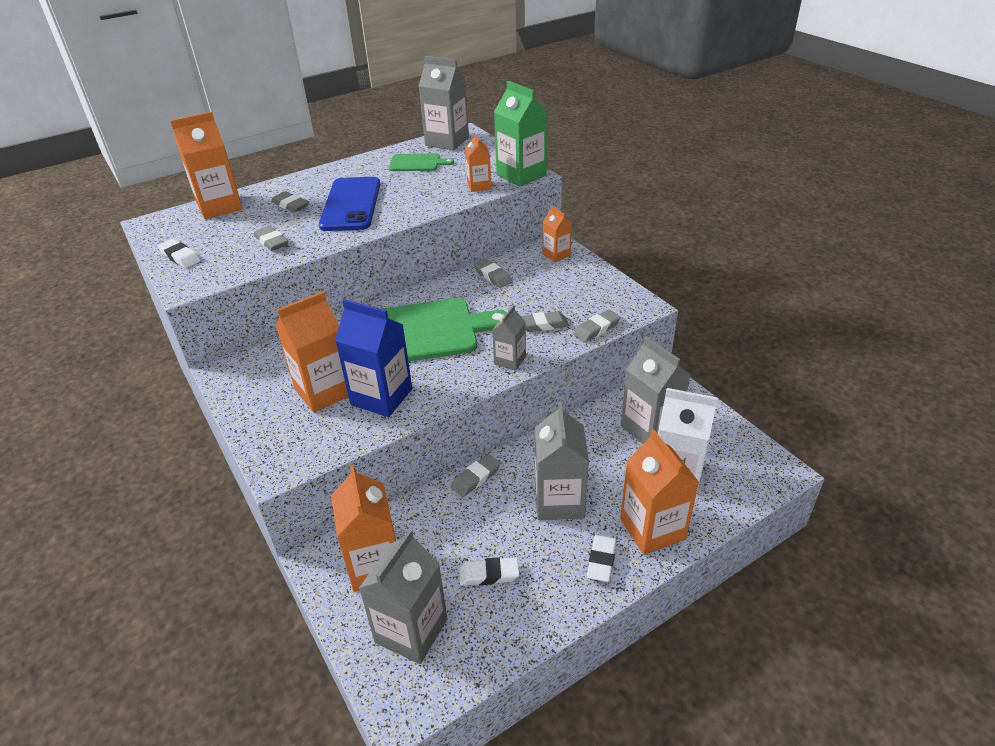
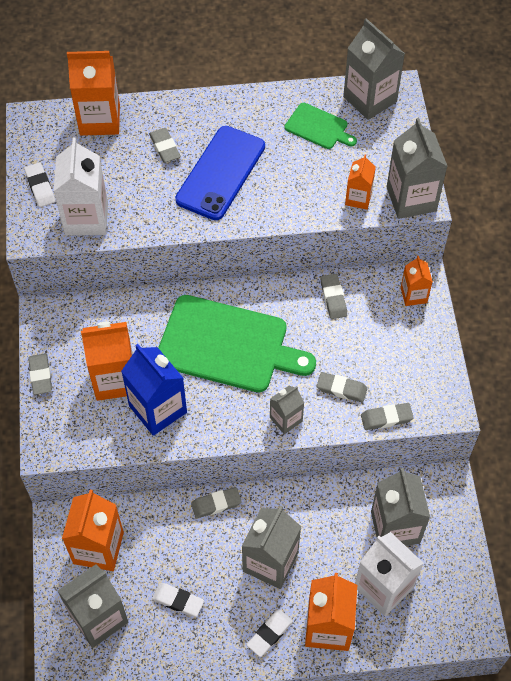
camera: 25 degrees right, 20 degrees up
(238, 261) = (86, 218): none -> white carton
(271, 241) = (125, 201): grey eraser -> grey eraser (40, 375)
(521, 175) = (411, 199): green carton -> grey carton

